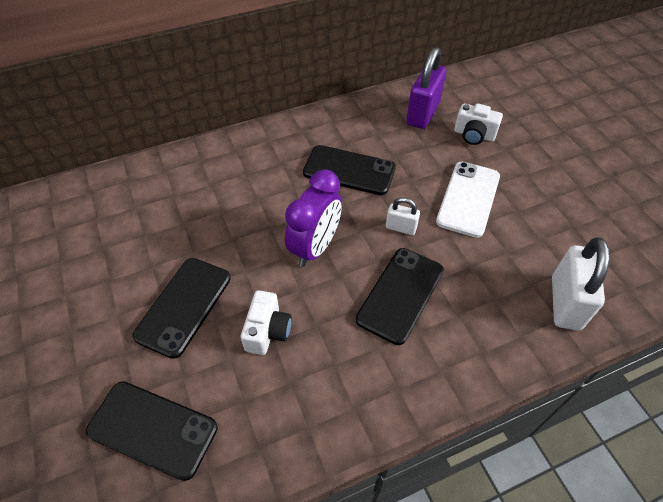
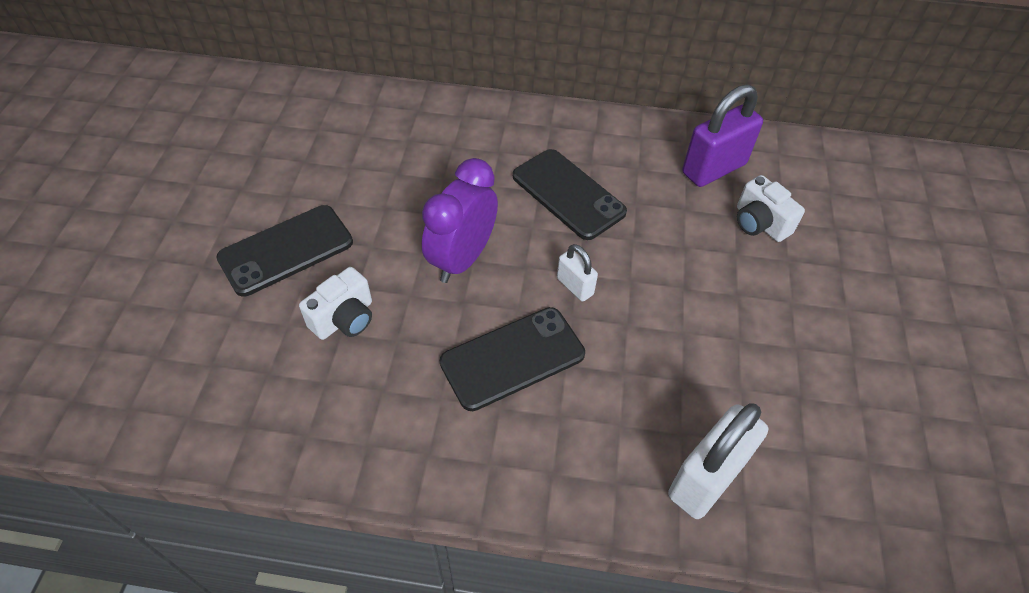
camera: 30 degrees right, 0 degrees up
(152, 429) = (170, 350): black phone -> none
(315, 247) = (462, 259): purple clock -> purple clock turned 150 degrees clockwise
(468, 199) = (686, 294): white phone -> none

